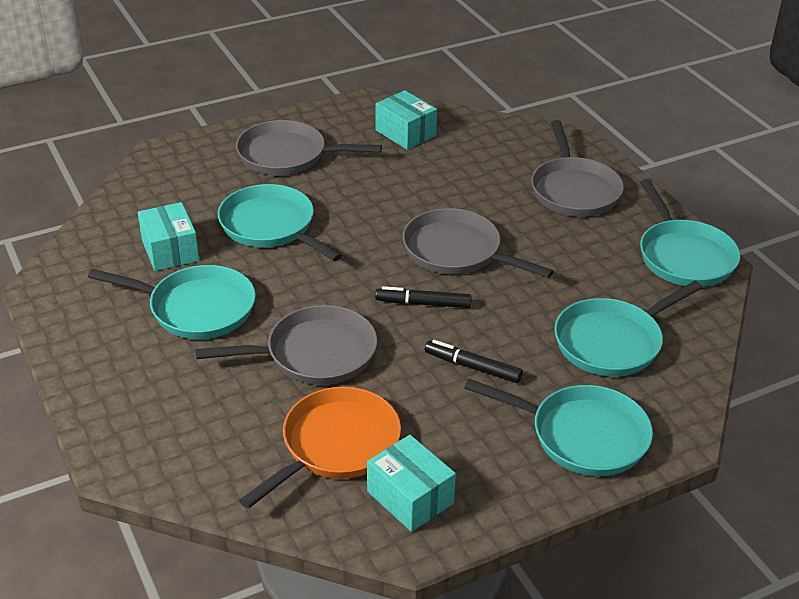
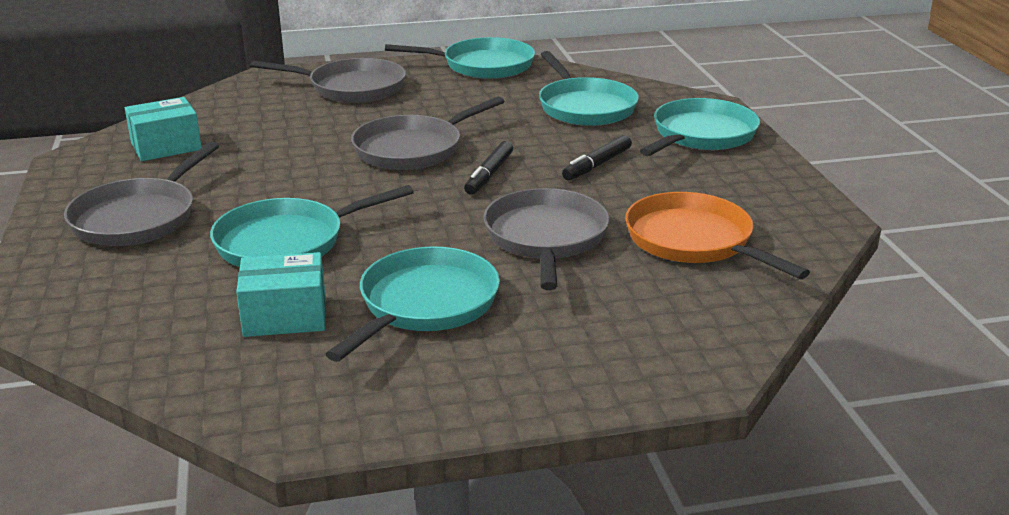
camera: 75 degrees left, 10 degrees down
(410, 497) = (770, 214): turquoise box -> none

